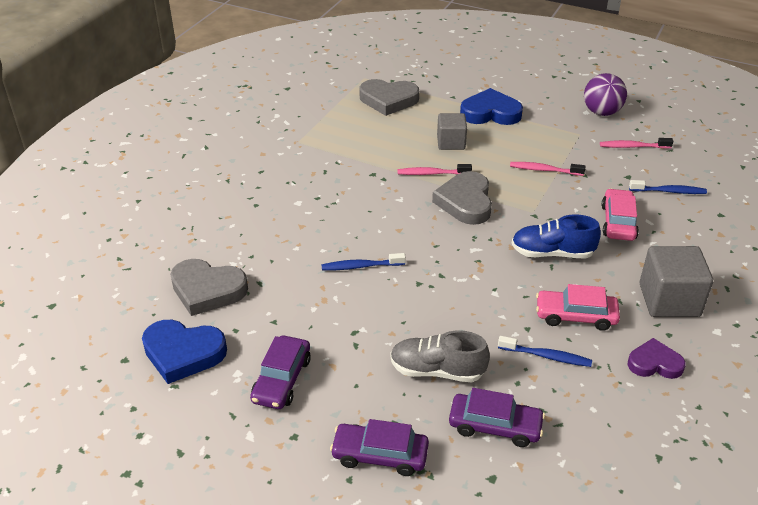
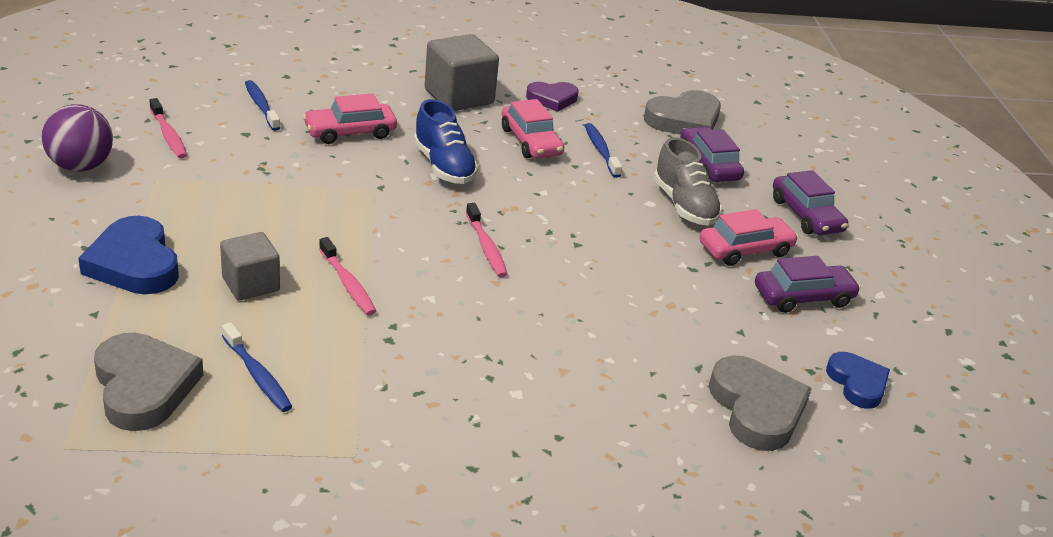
camera: 125 degrees left, 5 degrees down
(183, 353) = (857, 383): blue heart -> blue heart, size x0.64
(357, 378) = (745, 249): none -> pink car
(361, 266) = (591, 293): blue toothbrush -> blue toothbrush (257, 375)
(465, 202) = (394, 241): grey heart -> grey heart (684, 120)
(544, 170) = (273, 193): pink toothbrush -> pink toothbrush (486, 247)
(654, 363) = (552, 99): purple heart -> purple heart turned 75 degrees counterclockwise

